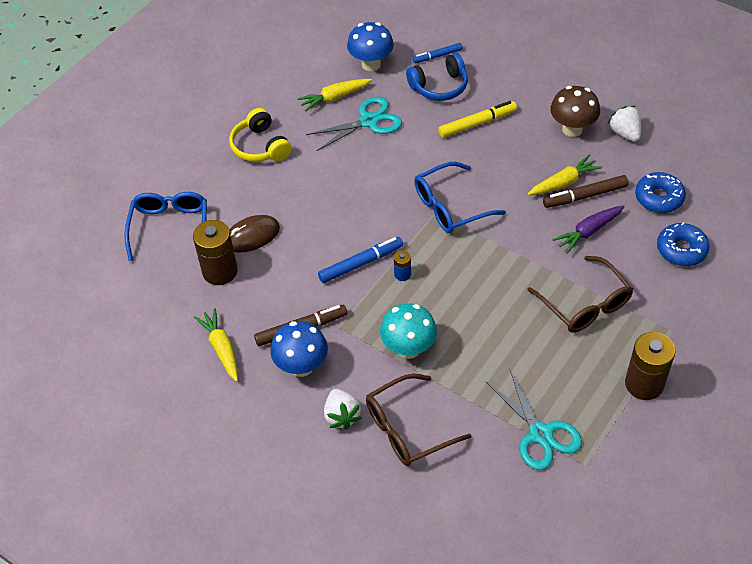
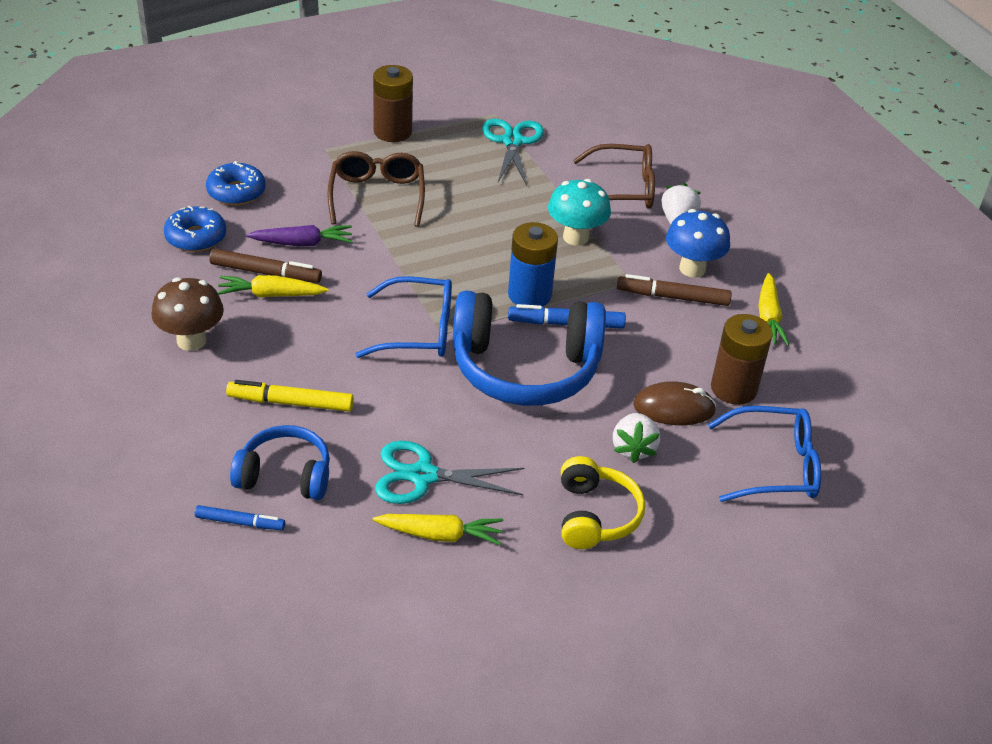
camera: 155 degrees left, 10 degrees down
(170, 228) = (774, 466): blue glasses -> blue glasses turned 120 degrees counterclockwise
(363, 215) = (525, 368): none -> blue headphones
(371, 64) = (344, 561): blue mushroom -> none
(402, 274) = (529, 295): blue battery -> blue battery, size x2.09
(625, 133) = (141, 308): white strawberry -> white strawberry (633, 448)

